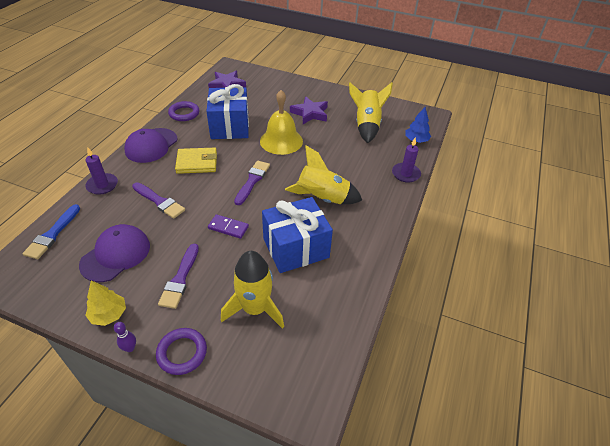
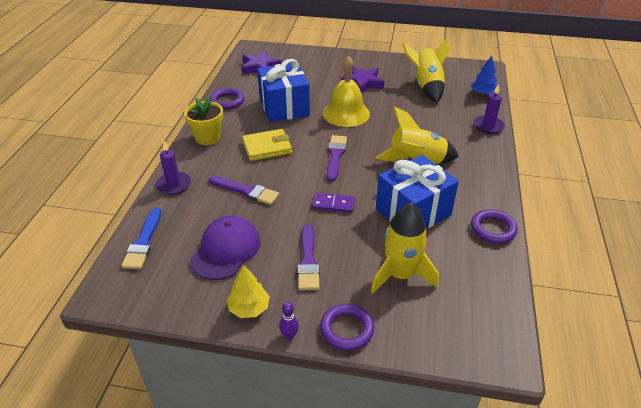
camera: 10 degrees left, 5 degrees down
(151, 145) = (207, 138): purple cap -> yellow flower pot
(361, 279) = (493, 229): none -> purple ring

